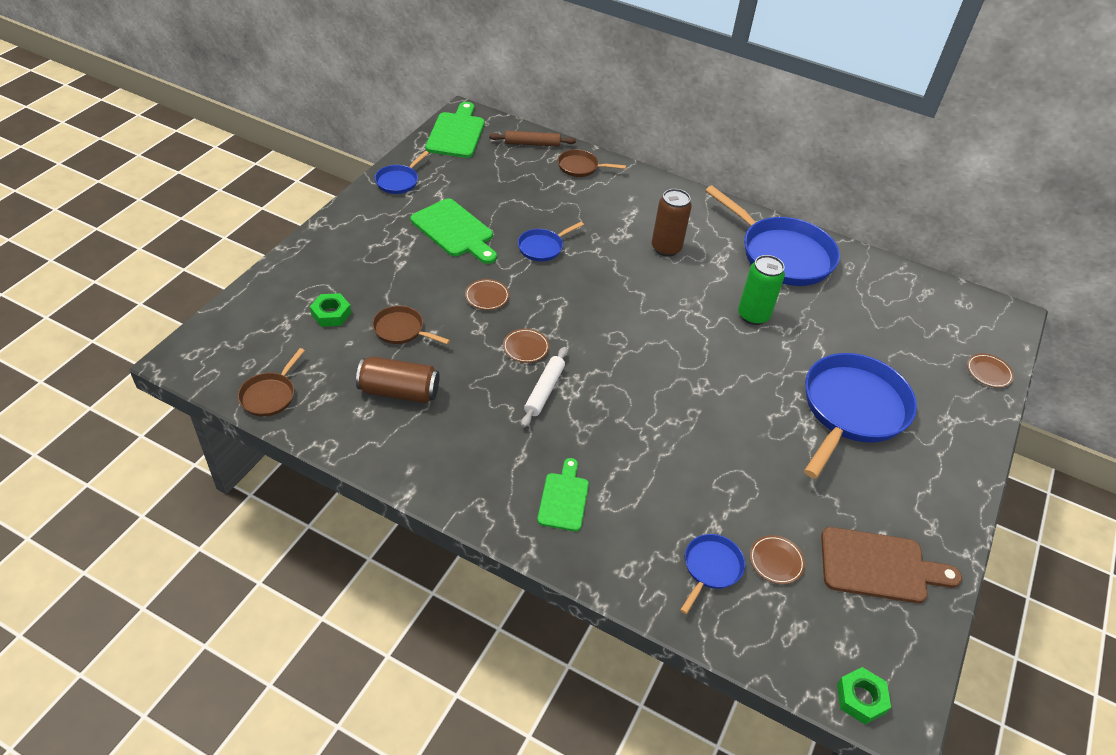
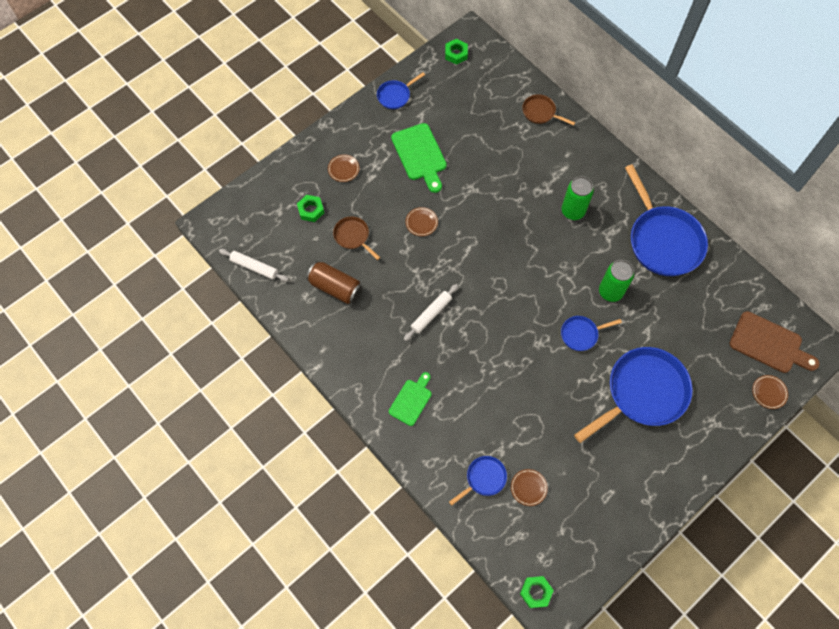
camera: 25 degrees right, 20 degrees up
(270, 395) = (254, 267): brown pan -> white rolling pin
(456, 133) = (456, 54): green cutting board -> green nut
(526, 347) = (432, 274): brown plate -> brown plate (343, 169)
(532, 144) = (512, 78): brown rolling pin -> none
(543, 247) = (479, 187): blue pan -> blue pan (581, 334)
(666, 248) = (573, 211): brown can -> green can
(879, 566) = (596, 514): brown cutting board -> brown cutting board (769, 344)

